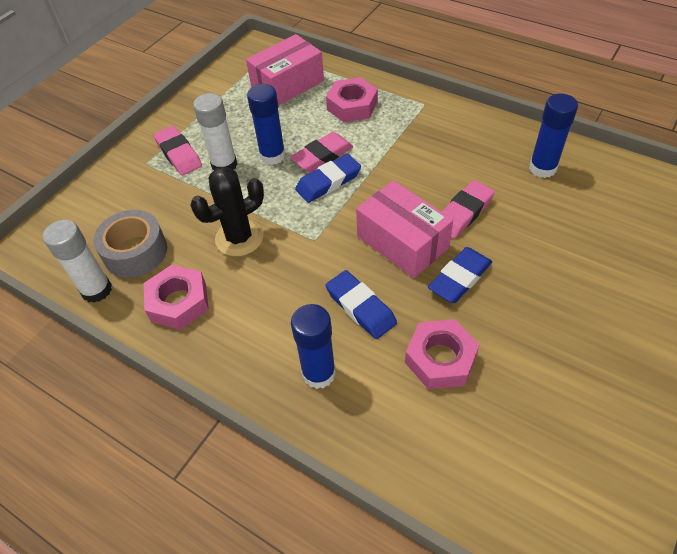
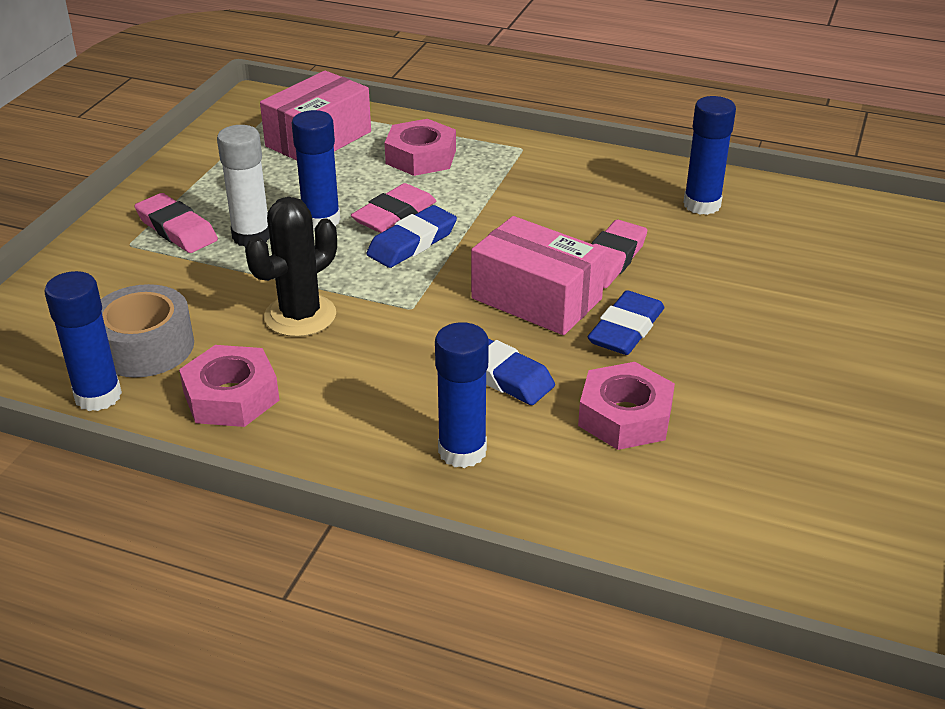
camera: 15 degrees left, 15 degrees down
(96, 290) = (98, 396): white glue stick -> blue glue stick

